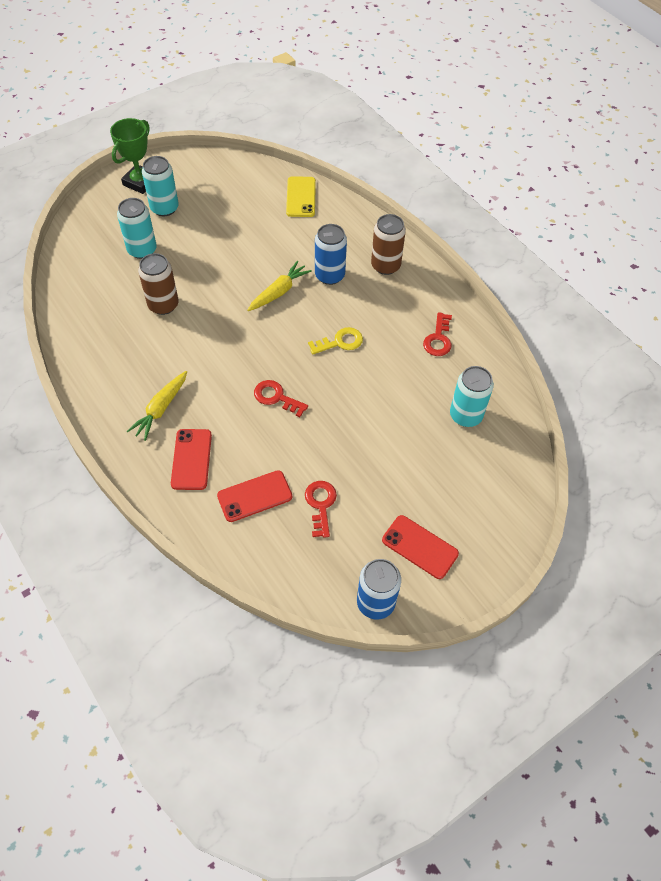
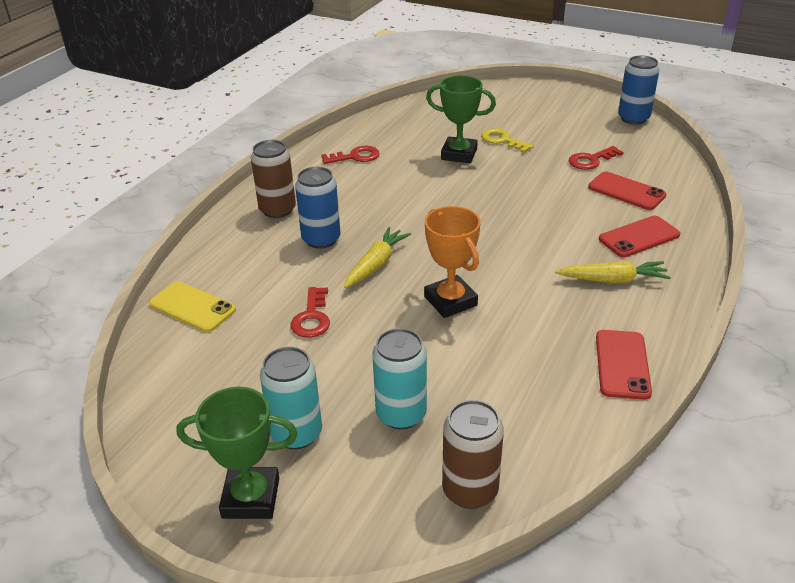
camera: 115 degrees left, 20 degrees down
(163, 305) = (478, 345): brown can -> brown can (470, 490)
(211, 311) = (450, 301): none -> orange trophy
(276, 397) = (515, 216): red key -> red key (312, 318)
(279, 292) = (376, 264): yellow carrot -> yellow carrot turned 105 degrees clockwise
(301, 197) = (192, 307): yellow phone -> yellow phone turned 60 degrees clockwise
(340, 342) = (410, 204): yellow key -> yellow key (502, 140)
(397, 411) = (459, 154): none -> green trophy
(420, 547) = (569, 114): red phone -> red phone (622, 364)
(466, 415) = (429, 125): turquoise can -> none

